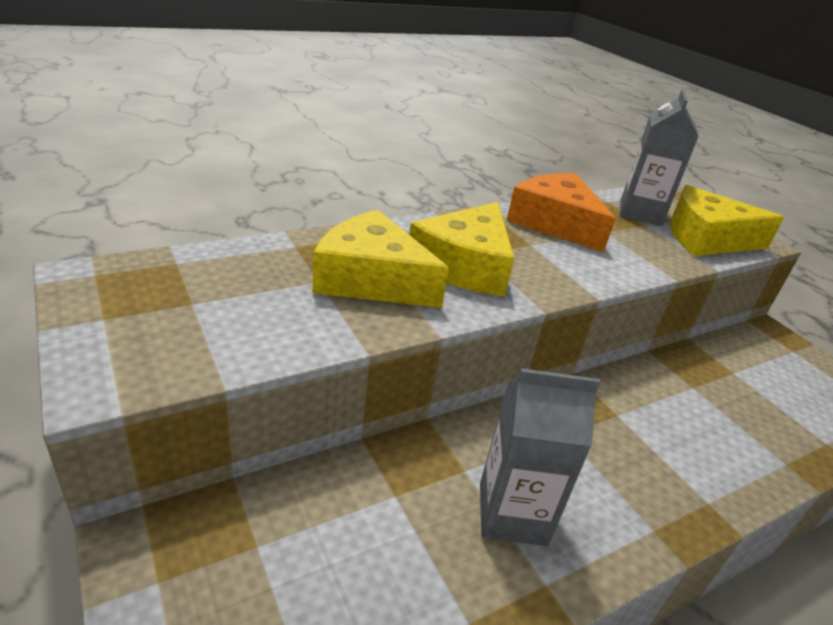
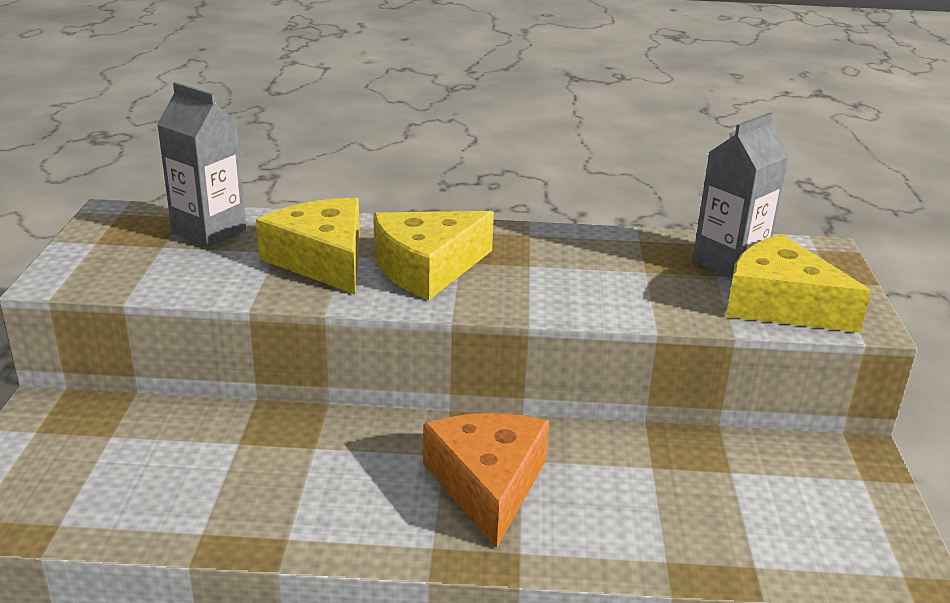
camera: 35 degrees right, 5 degrees down
(512, 513) = (317, 488): grey carton -> grey carton (209, 231)
(555, 223) = (592, 252): orange cheese -> orange cheese (488, 484)

